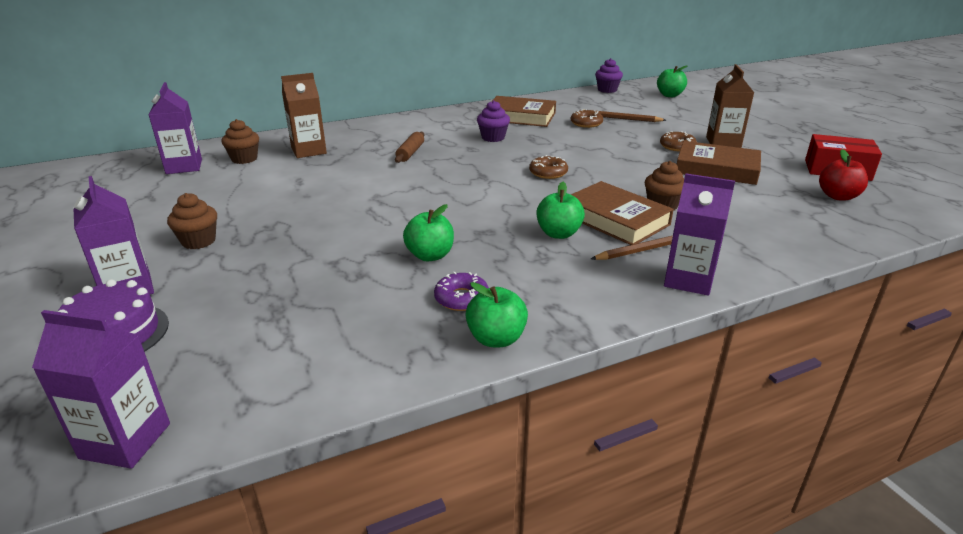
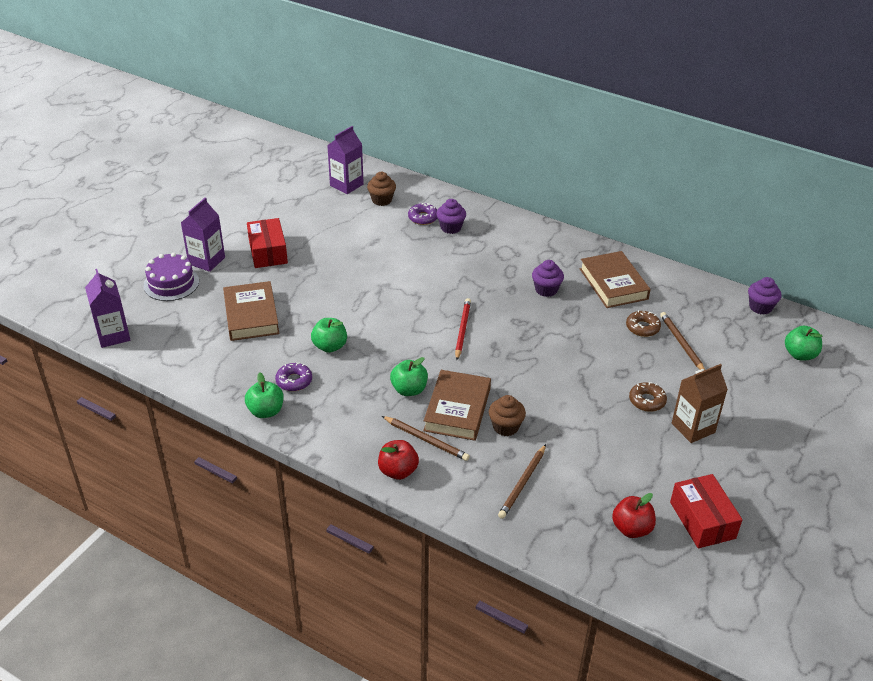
camera: 55 degrees right, 10 degrees up
(198, 241) = (268, 252): brown cupcake -> red box
(309, 151) = (423, 218): brown carton -> purple donut
(346, 145) = (450, 227): none -> purple cupcake
(410, 153) = (470, 264): brown rolling pin -> none
(499, 183) = (462, 330): none -> red pencil
(548, 173) = (506, 347): brown donut -> none
(688, 280) = (398, 471): purple carton -> red apple
(716, 169) = (617, 439): brown book -> brown book (251, 315)
(751, 222) = (523, 483): none -> brown pencil

